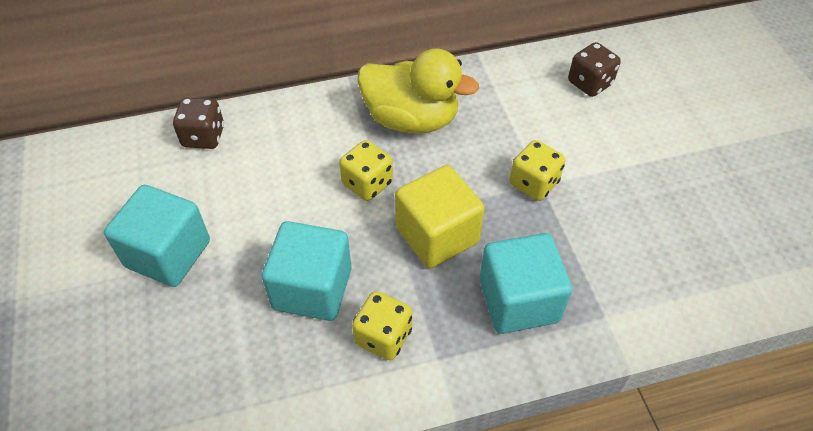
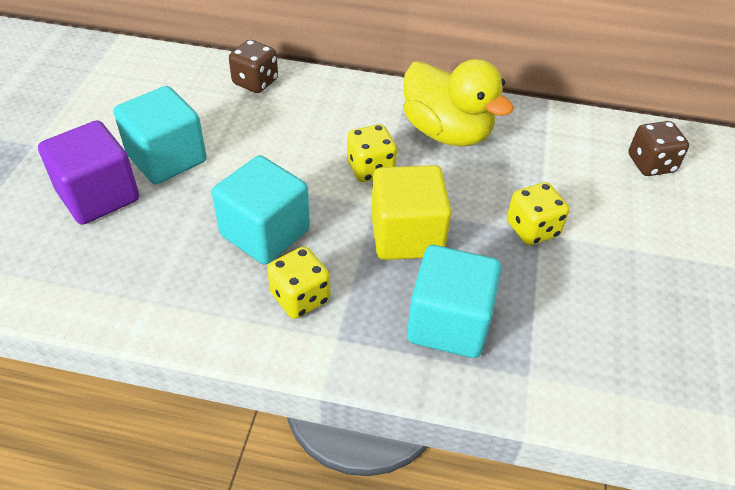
camera: 25 degrees right, 5 degrees down
(125, 323) = (98, 196): none -> purple cube

